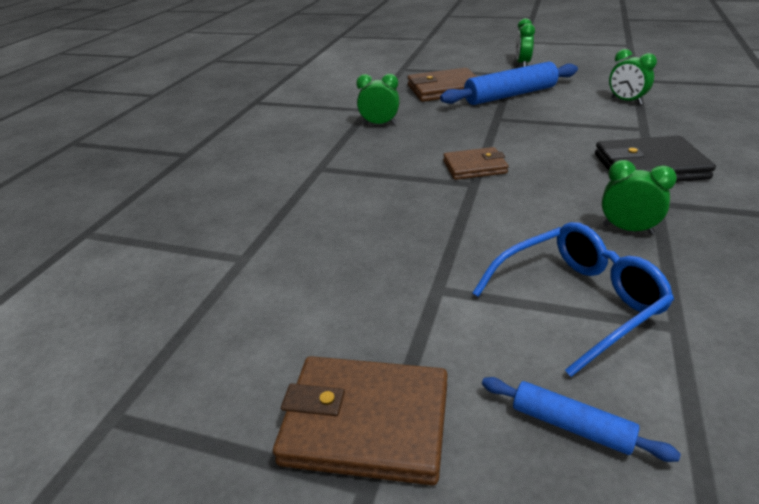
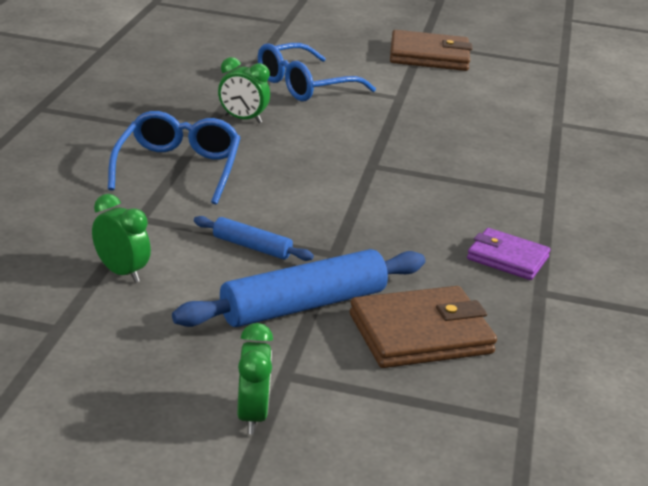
camera: 170 degrees right, 5 degrees down
(379, 124) = (507, 258): green clock -> purple wallet
(474, 167) = (370, 182): brown wallet -> none
(571, 425) = (327, 50): blue rolling pin -> blue rolling pin (252, 247)
(649, 166) = (178, 168): black wallet -> blue glasses

